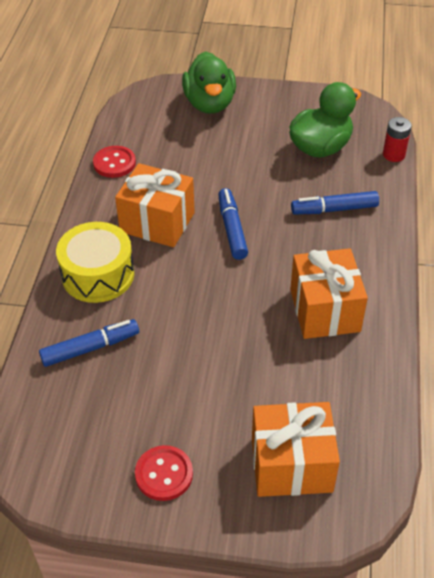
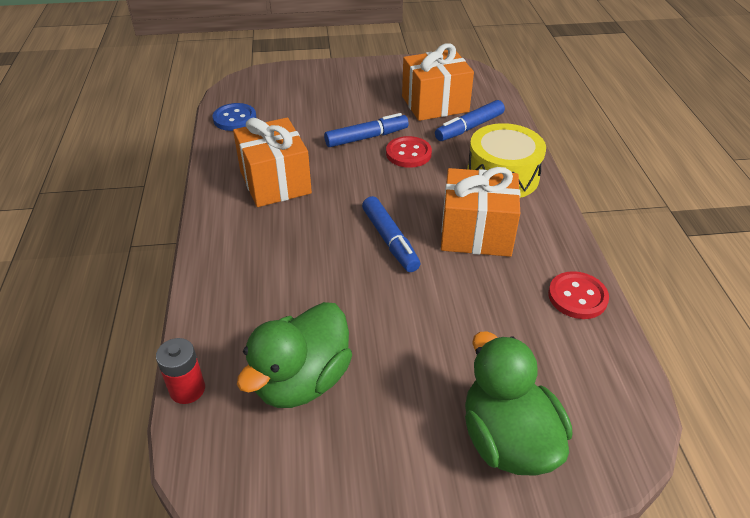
camera: 165 degrees right, 5 degrees down
(164, 474) = (375, 78): red button -> red button (408, 153)
(291, 464) = (290, 93): orange gift -> orange gift (435, 104)
(334, 209) = (273, 285): blue marker -> blue marker (366, 137)
(368, 424) = (235, 119): none -> blue button

